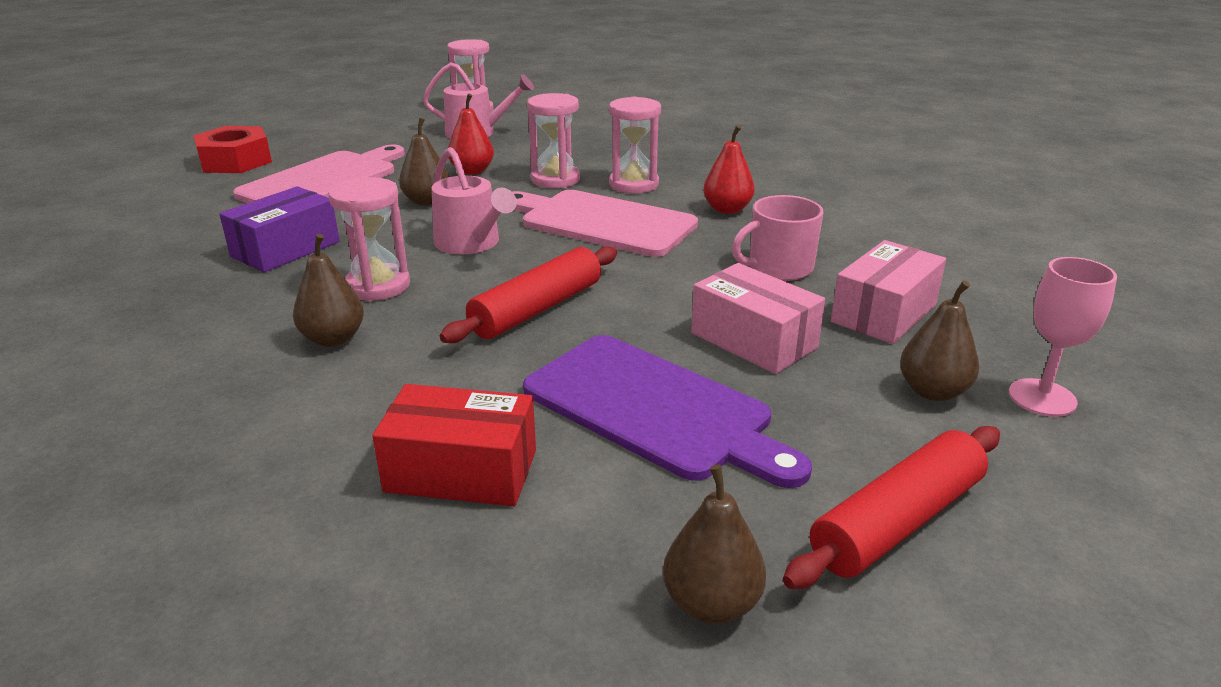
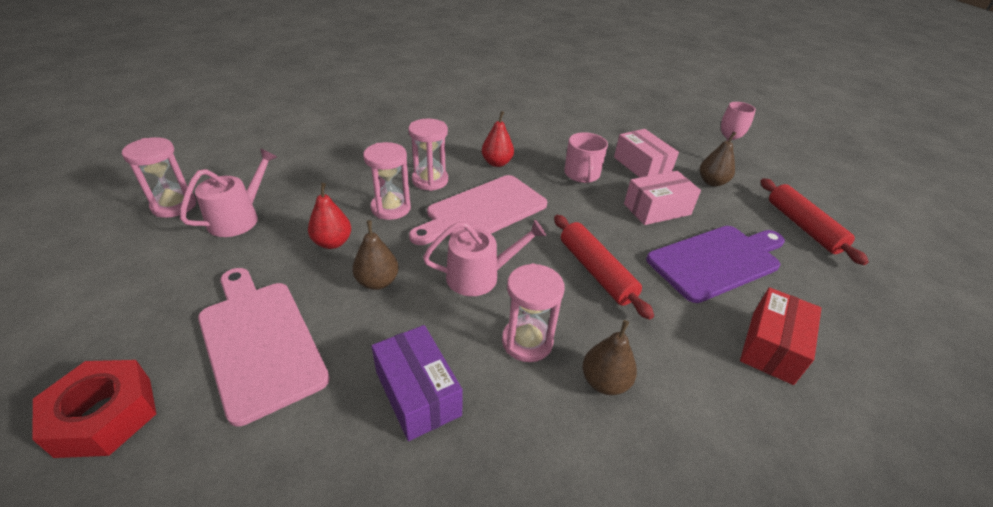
camera: 70 degrees left, 10 degrees up
(711, 603) = (861, 291): brown pear -> none

